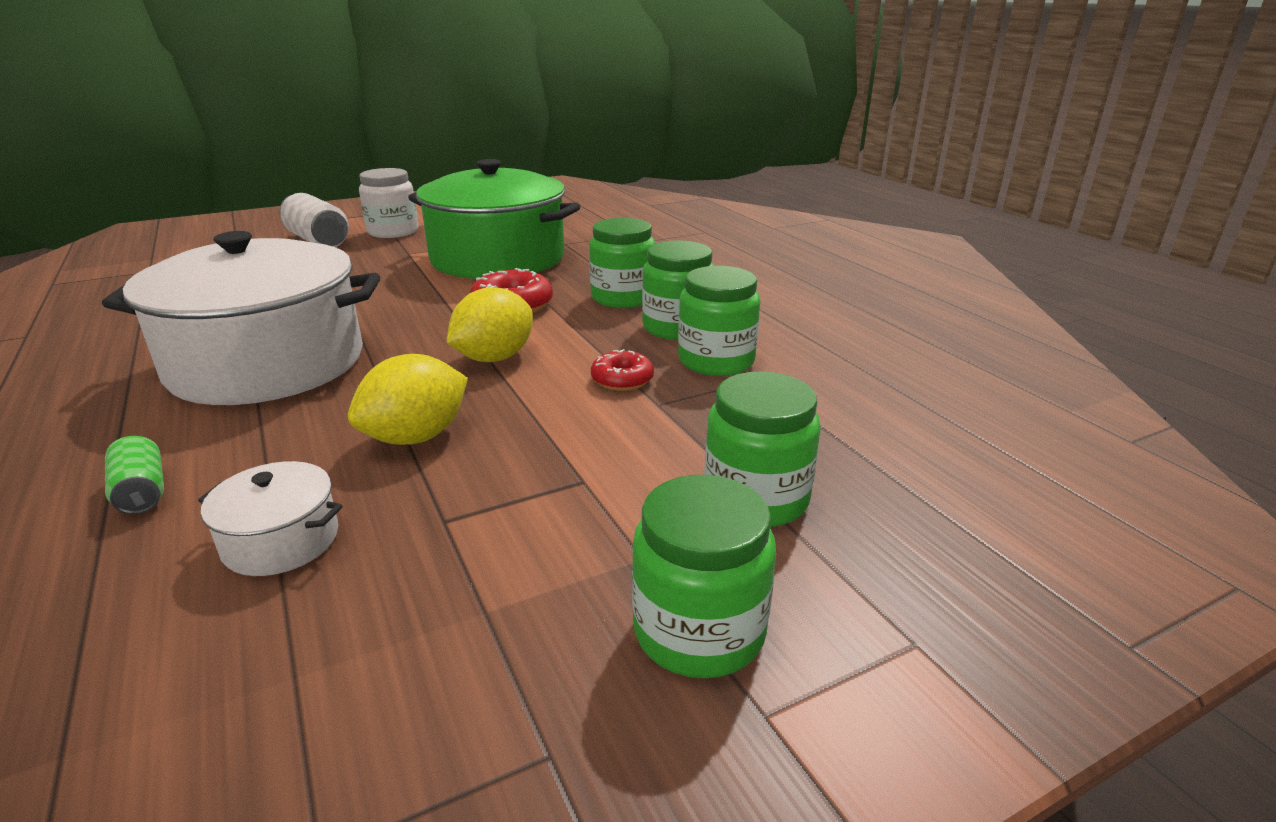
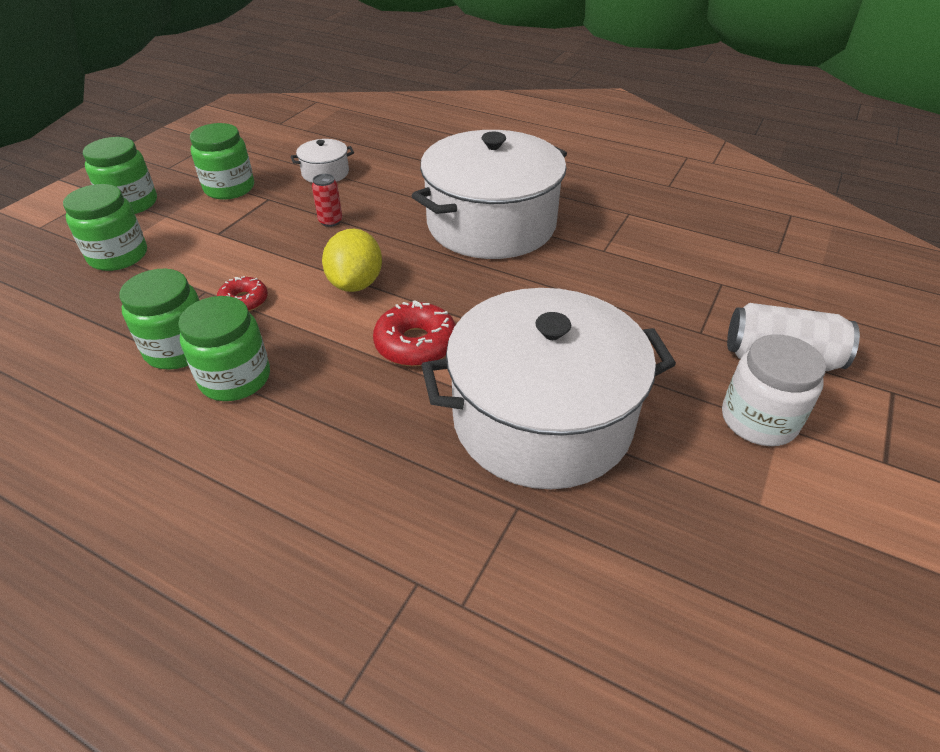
camera: 145 degrees right, 15 degrees up
(141, 492) = (412, 165): green can -> none
(416, 437) = (330, 221): yellow lemon -> red can
(498, 258) = (542, 419): green pot -> white pot
(623, 297) = (323, 404): green jar -> green jar (229, 188)

